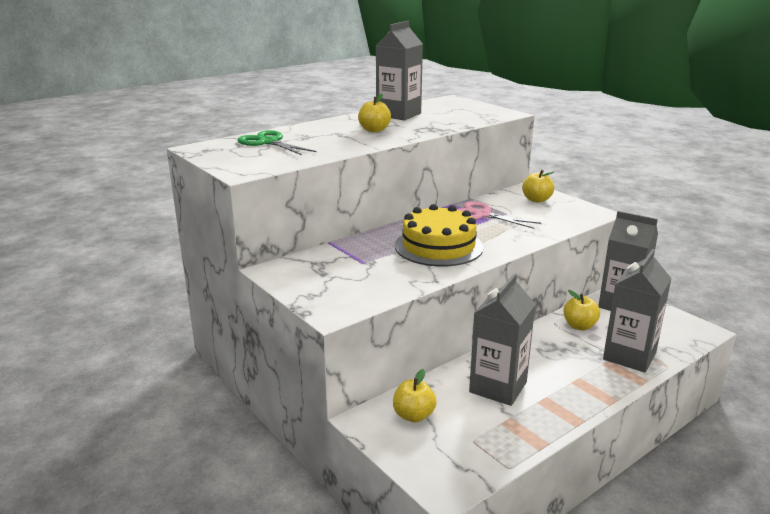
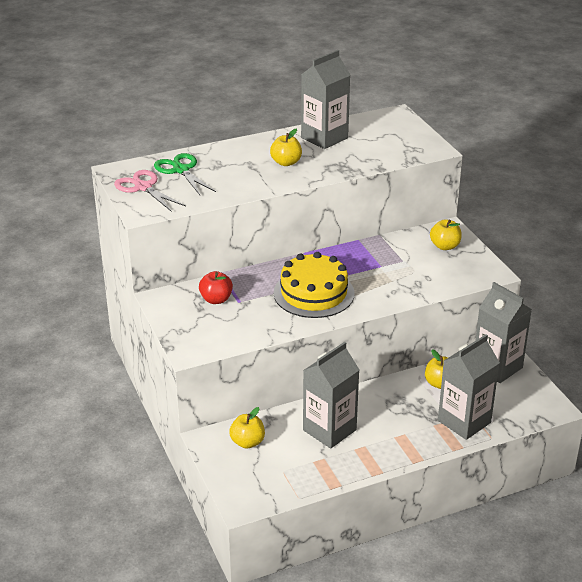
camera: 15 degrees right, 10 degrees up
(337, 263) = (216, 299): none -> red apple
(482, 215) = (378, 259): pink scissors -> pink scissors (143, 187)

